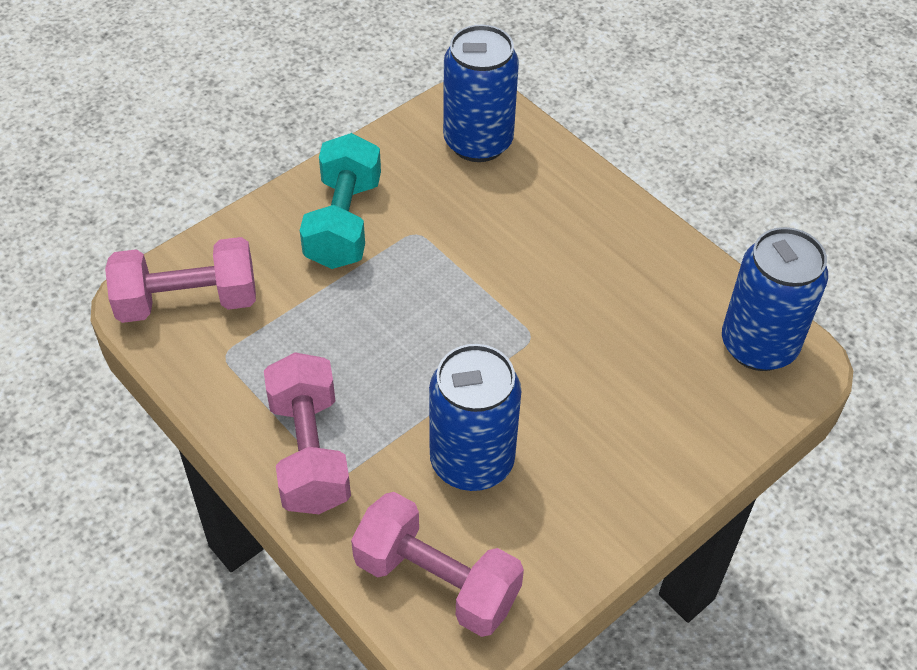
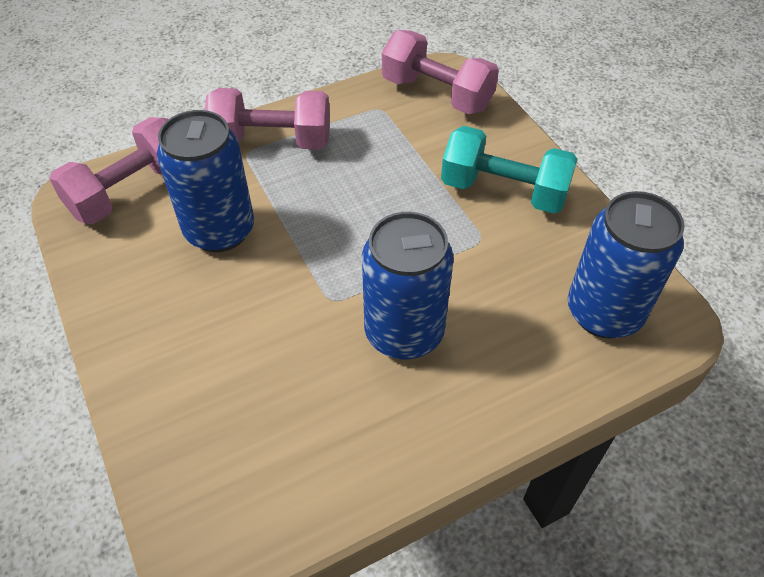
camera: 105 degrees right, 0 degrees up
(187, 301) = (437, 94): pink dumbbell -> pink dumbbell turned 60 degrees counterclockwise
(758, 345) = (245, 508): blue can -> blue can (404, 332)

